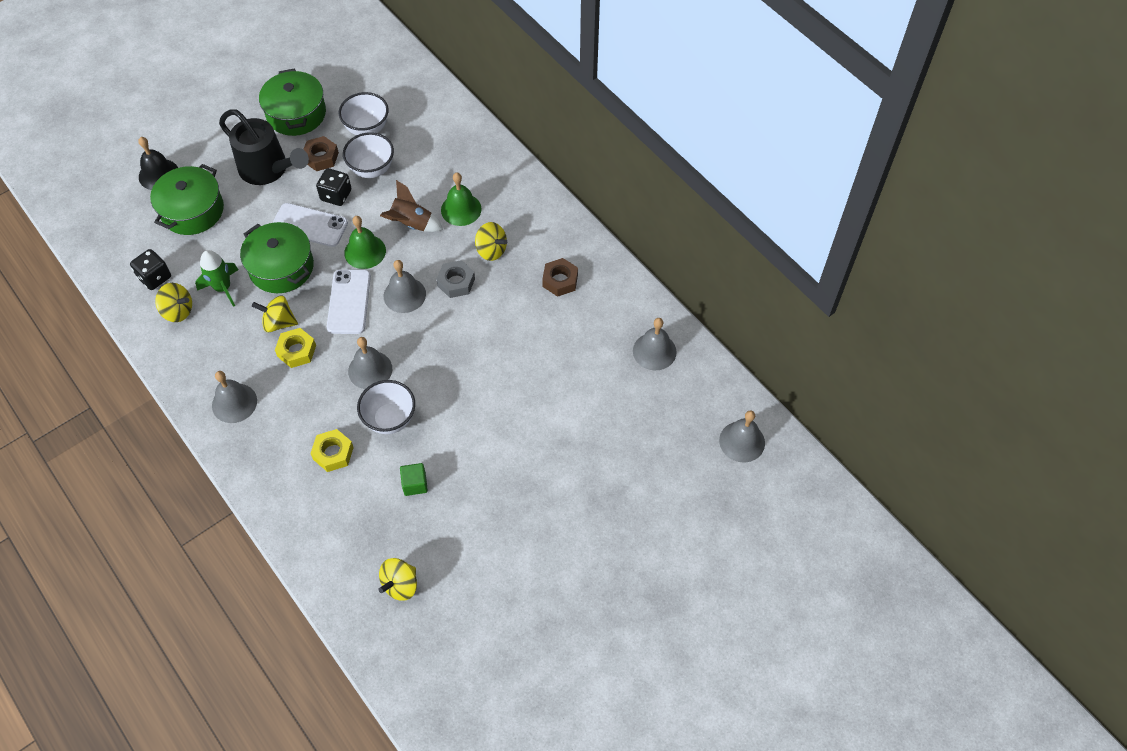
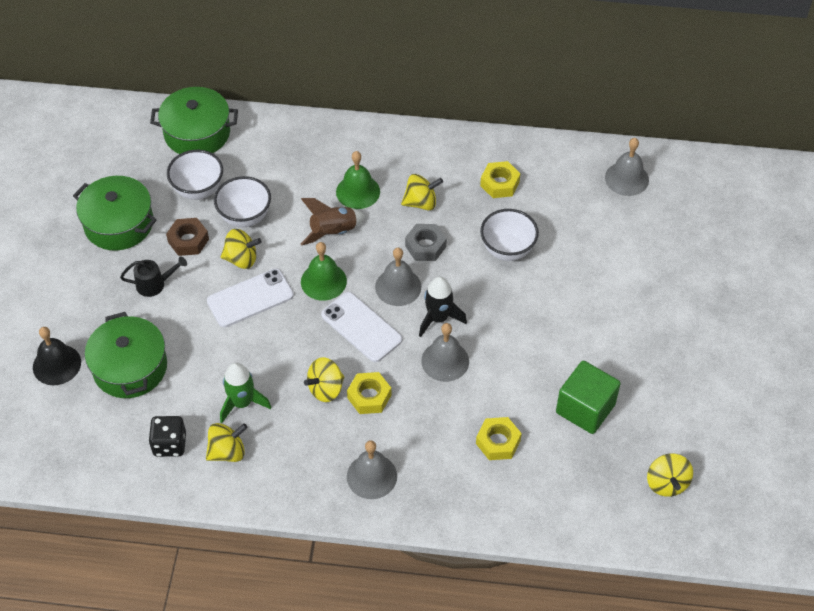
camera: 45 degrees left, 5 degrees down
(269, 170) = (155, 284): black watering can -> black watering can, size x0.49
(281, 267) = (270, 347): green pot -> green pot (197, 133)
(336, 195) = (241, 259): black dice -> yellow spinning top
(390, 419) = (507, 381): white bowl -> white bowl (507, 250)
(402, 338) = (438, 318): none -> black rocket
(415, 484) = (585, 408): green cube -> green cube, size x1.84
(560, 280) = (499, 183): brown nut -> yellow nut
(742, 441) = (756, 190): grey bell -> none

